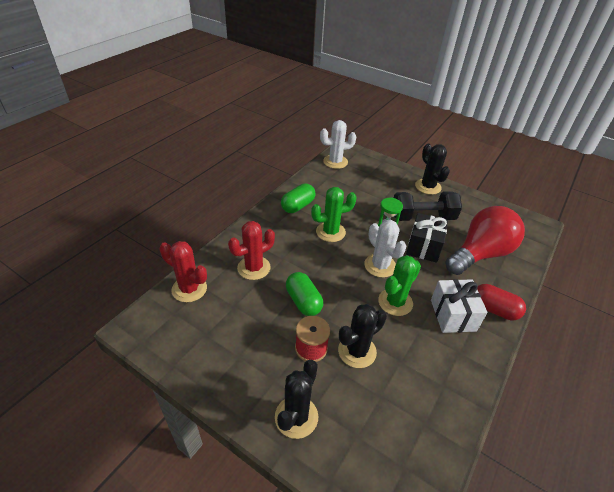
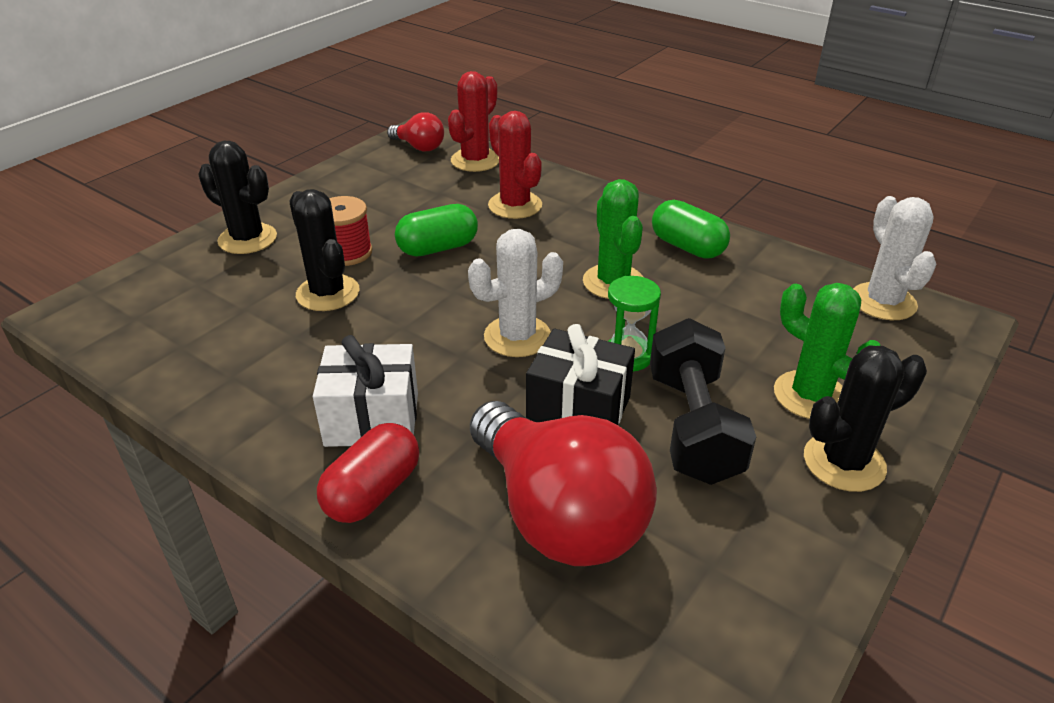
camera: 95 degrees right, 5 degrees down
(159, 323) = (419, 147): none -> red light bulb
(395, 302) = (420, 345): green cactus -> green cactus (810, 395)

